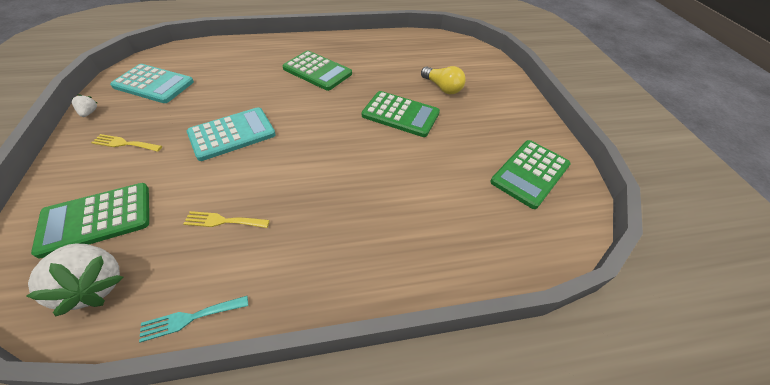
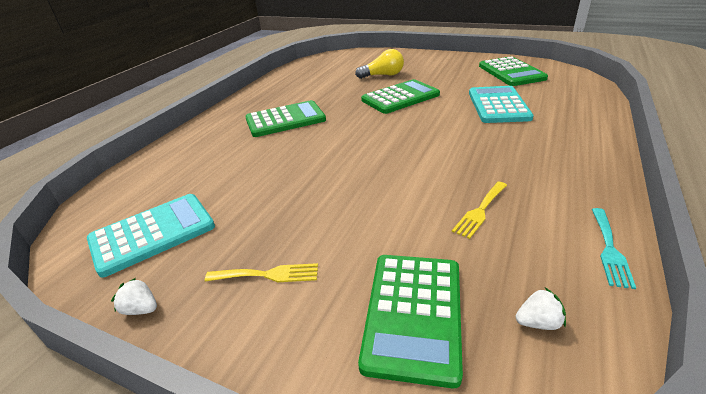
camera: 50 degrees left, 15 degrees down
(95, 285) = (538, 322): white strawberry -> white strawberry, size x0.44
(124, 143) = (268, 274): yellow fork -> yellow fork turned 135 degrees counterclockwise
(232, 134) = (338, 185): turquoise calculator -> turquoise calculator (498, 105)

